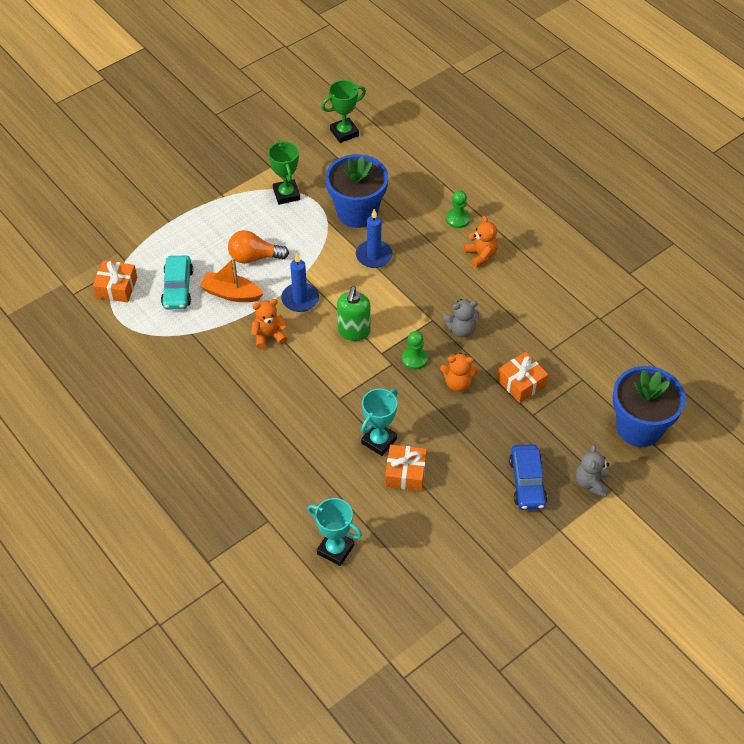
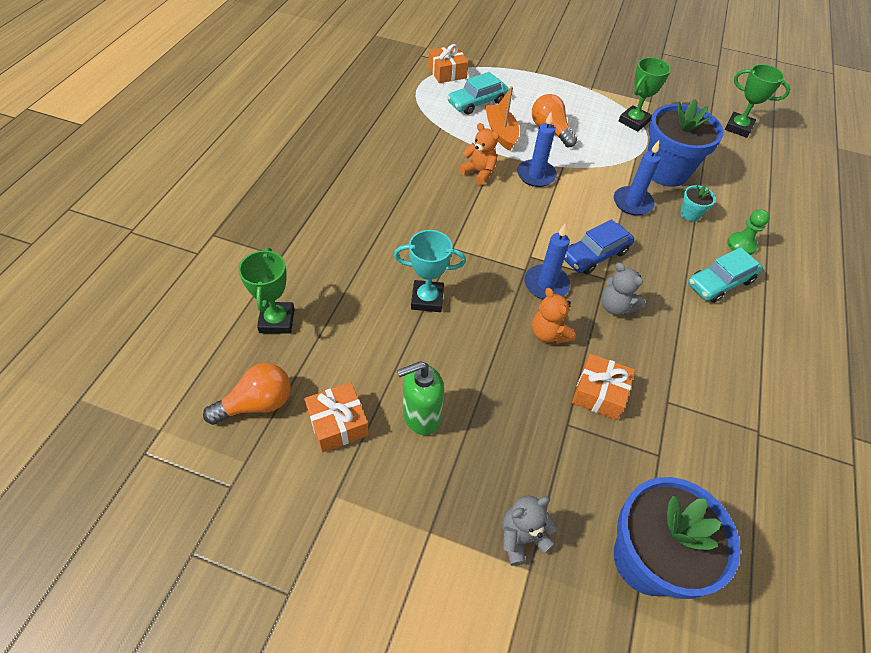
camera: 55 degrees right, 0 degrees up
(335, 549) = (277, 320): turquoise trophy -> green trophy
(354, 331) = (535, 226): green soap dispenser -> green soap dispenser (421, 416)
(405, 473) = (404, 338): orange gift -> orange gift (338, 423)
(405, 591) = (257, 404): none -> orange light bulb
(409, 228) = (690, 214): none -> turquoise flower pot
(414, 359) = (546, 284): green pawn -> blue candle
(481, 255) = (720, 282): orange teddy bear -> turquoise car
(527, 482) = (472, 461): blue car -> blue car (595, 255)

